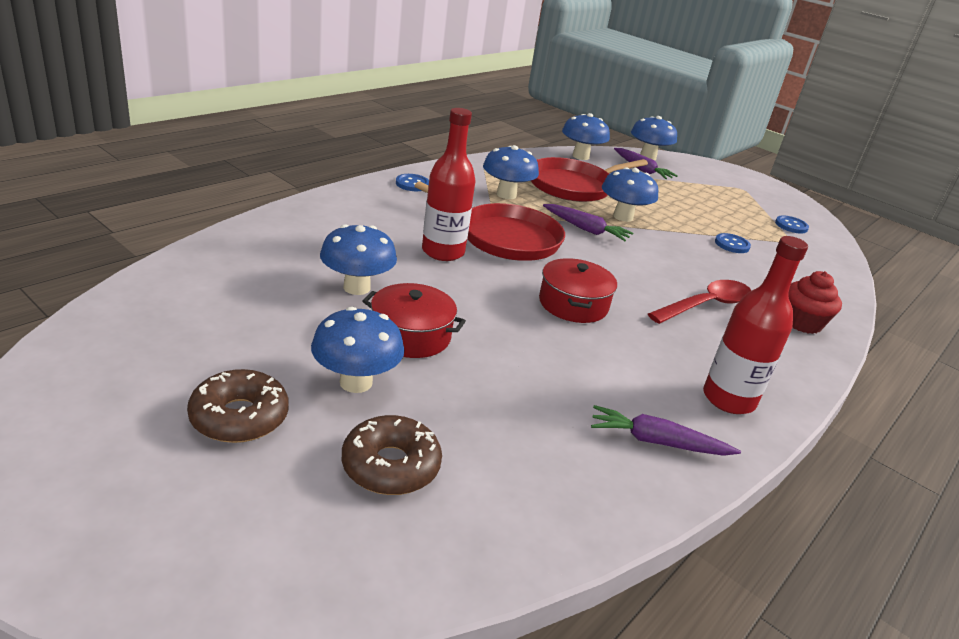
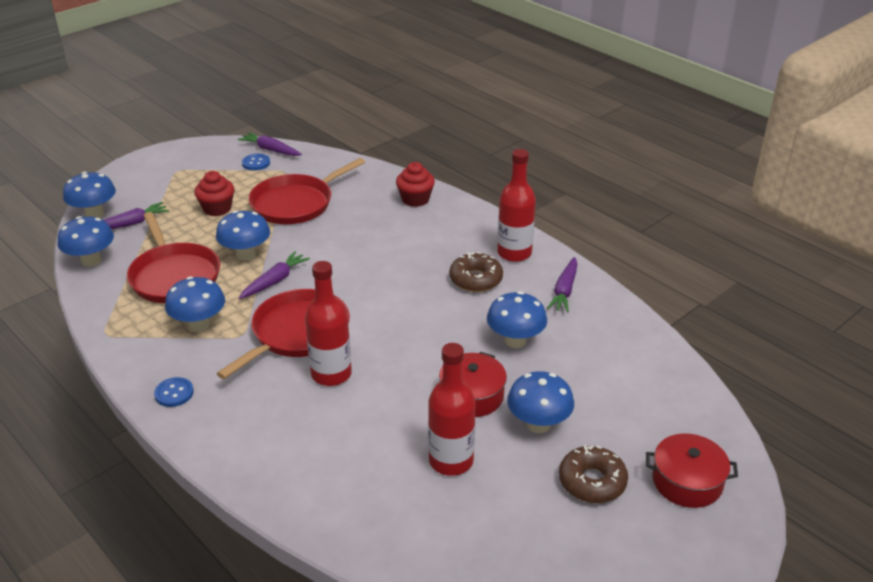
camera: 80 degrees left, 5 degrees up
(302, 312) = (451, 461): none -> red bottle
(356, 287) = (404, 429): blue mushroom -> blue mushroom (515, 341)
(390, 466) = (618, 405): brown donut -> brown donut (476, 279)
(573, 304) = (409, 305): red pot -> red pot (687, 481)
(692, 205) = (217, 208): none -> red cupcake
(706, 305) = (398, 238): red spoon -> none
(732, 244) = (296, 203): blue button -> red pan
(825, 234) = (270, 150): none -> purple carrot

